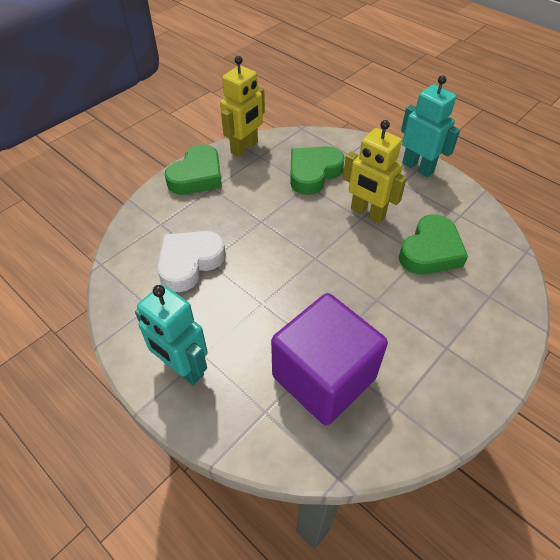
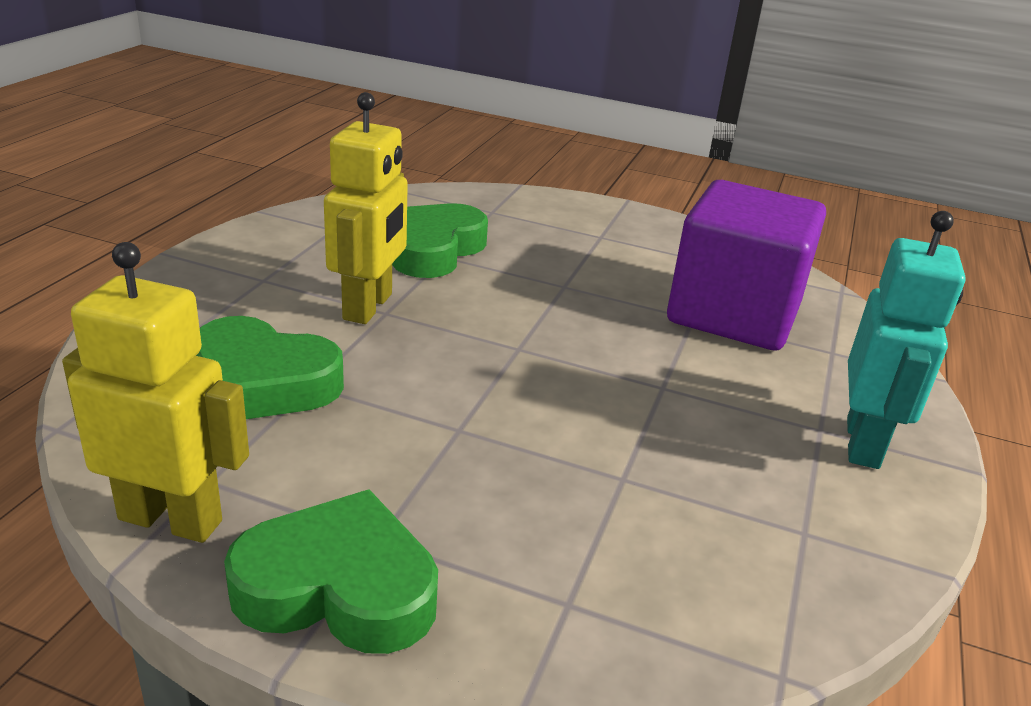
camera: 115 degrees left, 20 degrees down
(189, 263) = (650, 504): white heart -> none
(418, 167) = (208, 265): turquoise robot -> none
(430, 251) = (432, 249): green heart -> green heart turned 75 degrees counterclockwise

